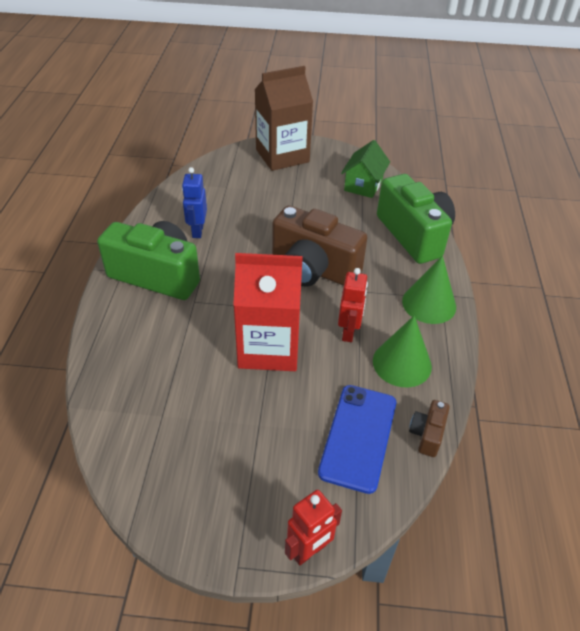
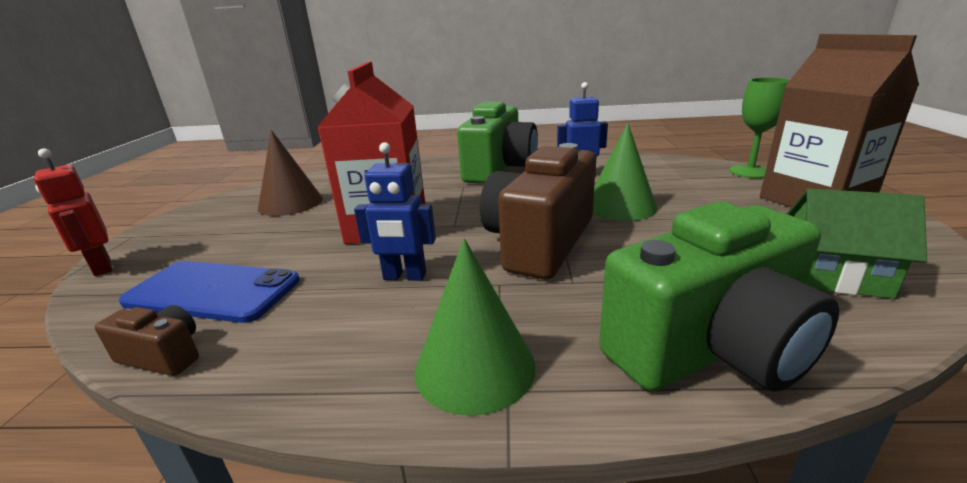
camera: 90 degrees right, 20 degrees down
(188, 433) = (290, 203): none -> brown cone
(227, 158) = (750, 172): none -> green goblet
(349, 332) = (404, 277): red robot -> blue robot
(402, 363) = (324, 329): green cone -> green cone (620, 206)

